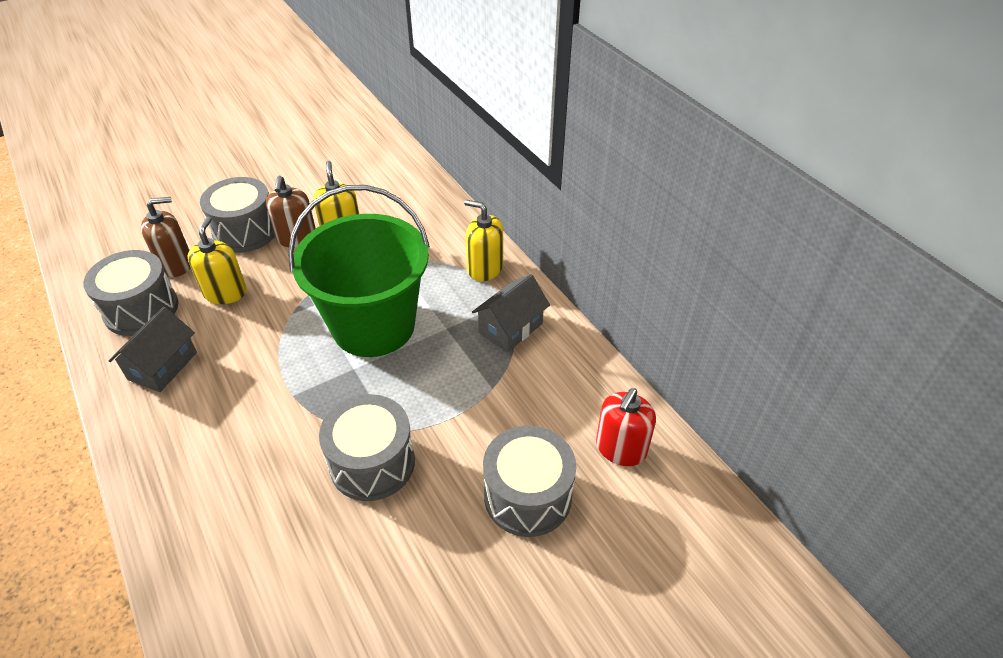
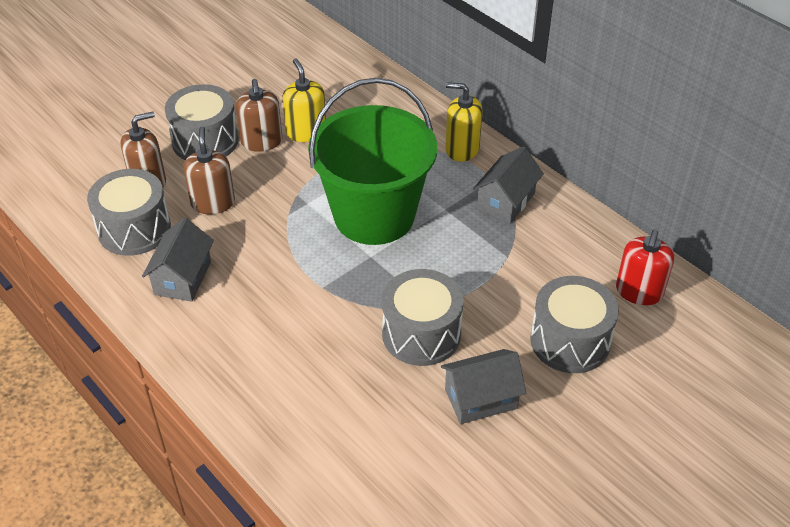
camera: 10 degrees left, 0 degrees up
(225, 293) = (213, 203): yellow soap dispenser -> brown soap dispenser
(407, 551) = (480, 399): none -> grey house

